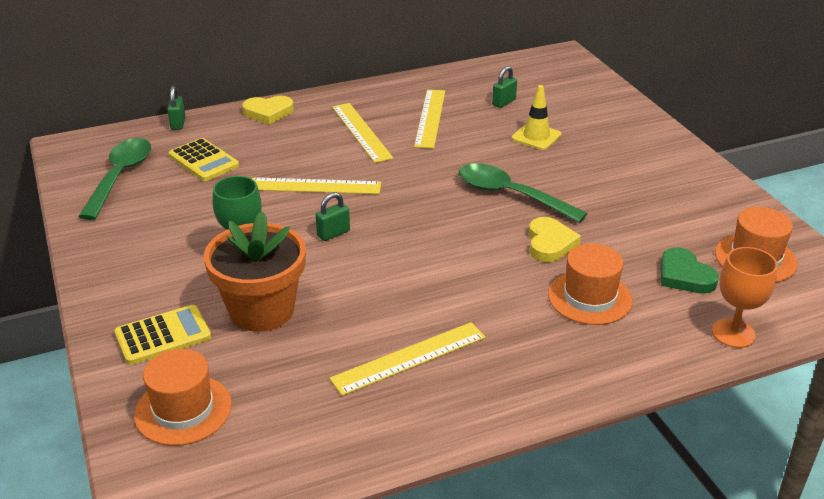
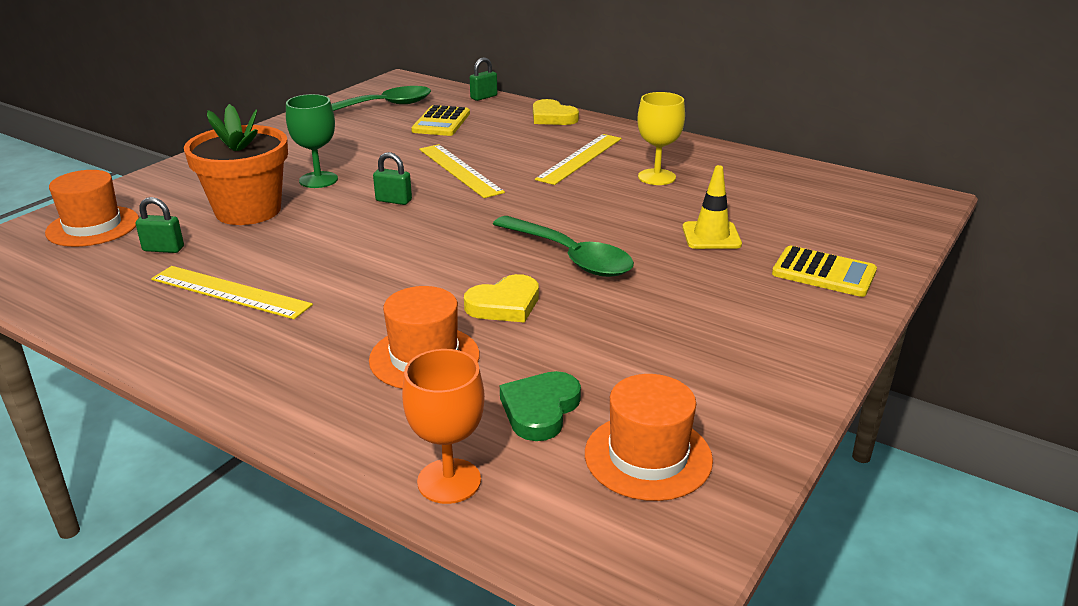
camera: 55 degrees right, 5 degrees down
(163, 335) = (183, 189): yellow calculator -> yellow calculator (823, 273)
(430, 118) = (656, 177): yellow ruler -> yellow goblet
(504, 102) = (753, 200): green padlock -> green padlock (163, 249)
(510, 195) = (570, 257): green spoon -> green spoon turned 135 degrees clockwise

